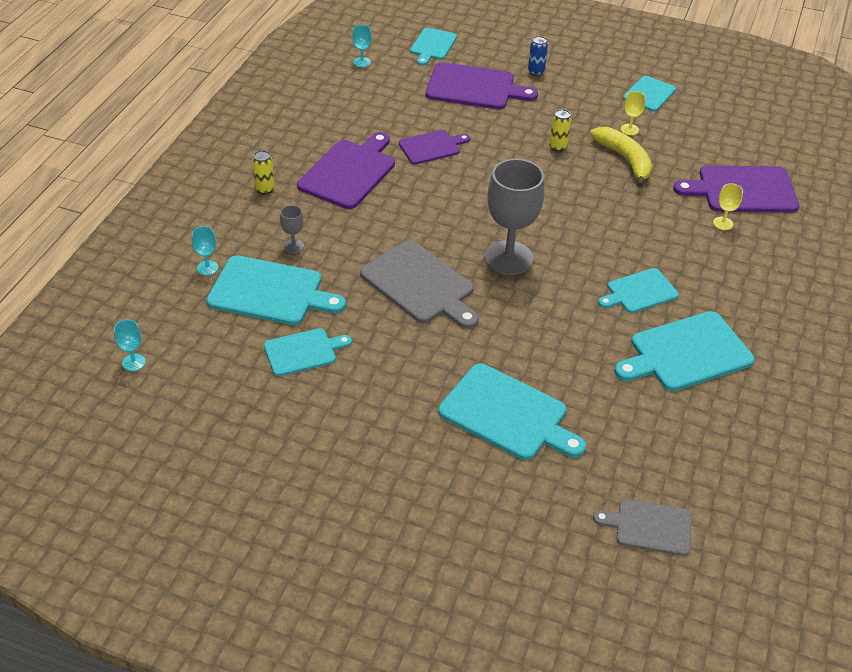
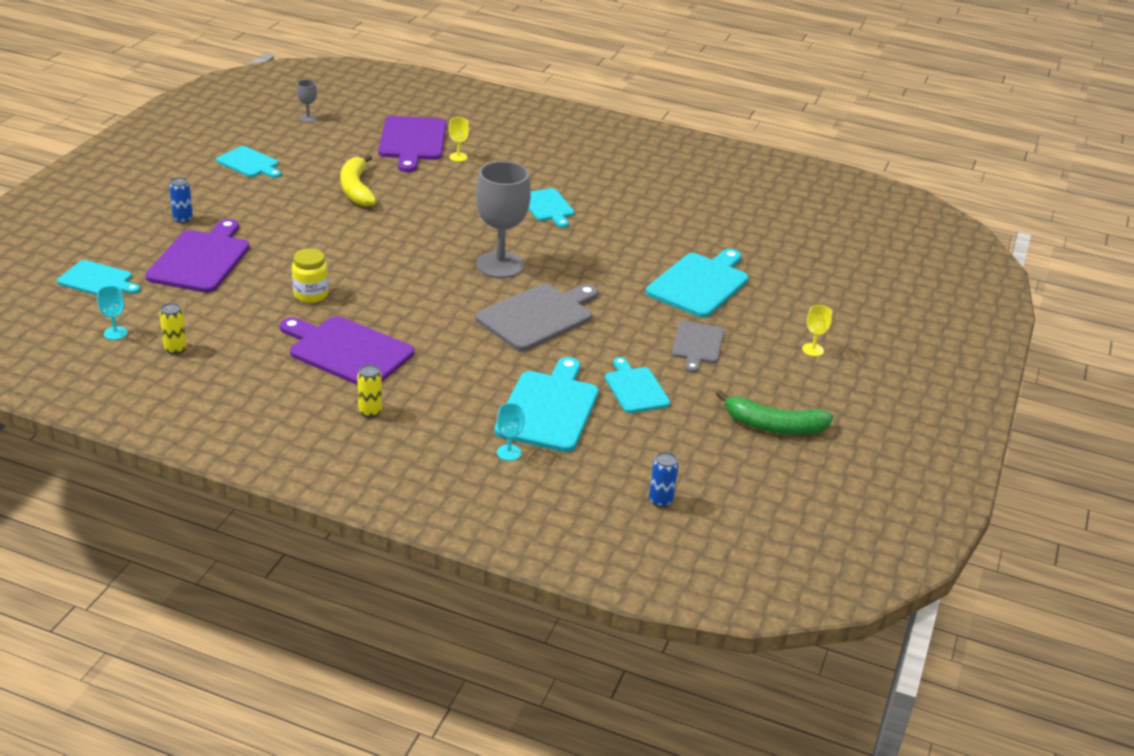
camera: 90 degrees left, 10 degrees down
(133, 362) = (660, 500): turquoise goblet -> blue can
(241, 457) = (774, 426): none -> green banana
(293, 246) = (475, 392): grey goblet -> grey goblet (308, 118)
(431, 147) = (311, 295): purple cutting board -> yellow jar
(558, 147) = (327, 221): yellow can -> yellow can (175, 349)
(625, 159) = (356, 189): yellow banana -> yellow banana turned 75 degrees counterclockwise
(629, 129) = (306, 180): yellow goblet -> yellow goblet (813, 350)
(649, 526) = (800, 236): grey cutting board -> grey cutting board (697, 344)
(686, 353) = (620, 196): turquoise cutting board -> none

